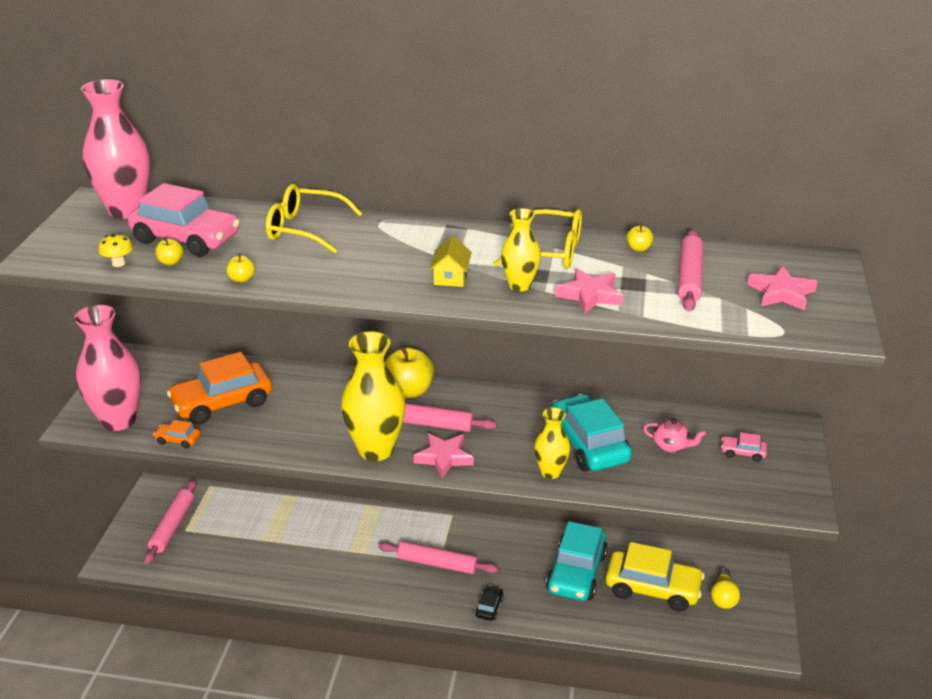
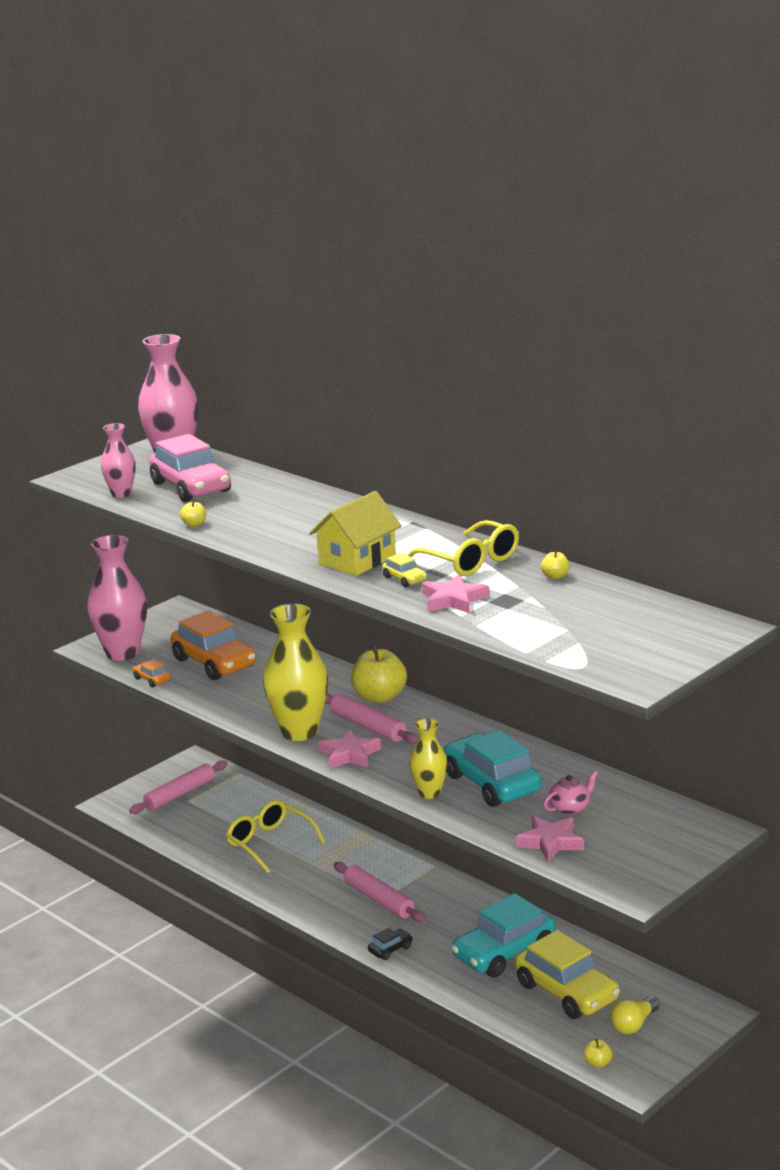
camera: 35 degrees right, 10 degrees down
(119, 263) = (121, 494): yellow mushroom -> pink vase
(171, 262) = (159, 501): yellow apple -> yellow apple (598, 1063)
(222, 403) = (214, 663): orange car -> orange car turned 135 degrees counterclockwise
(304, 229) = (290, 499): yellow glasses -> yellow glasses (269, 843)
(451, 277) = (357, 560): yellow house -> yellow house, size x1.75
(519, 285) = (404, 579): yellow vase -> yellow car
(588, 444) = (491, 783): turquoise car -> turquoise car turned 45 degrees counterclockwise
(671, 446) = (570, 808): pink teapot -> pink teapot turned 90 degrees counterclockwise
(689, 277) = (564, 608): pink rolling pin -> none
(743, 453) = (635, 834): pink car -> none
(781, 293) = (632, 640): pink star -> pink star (550, 842)

